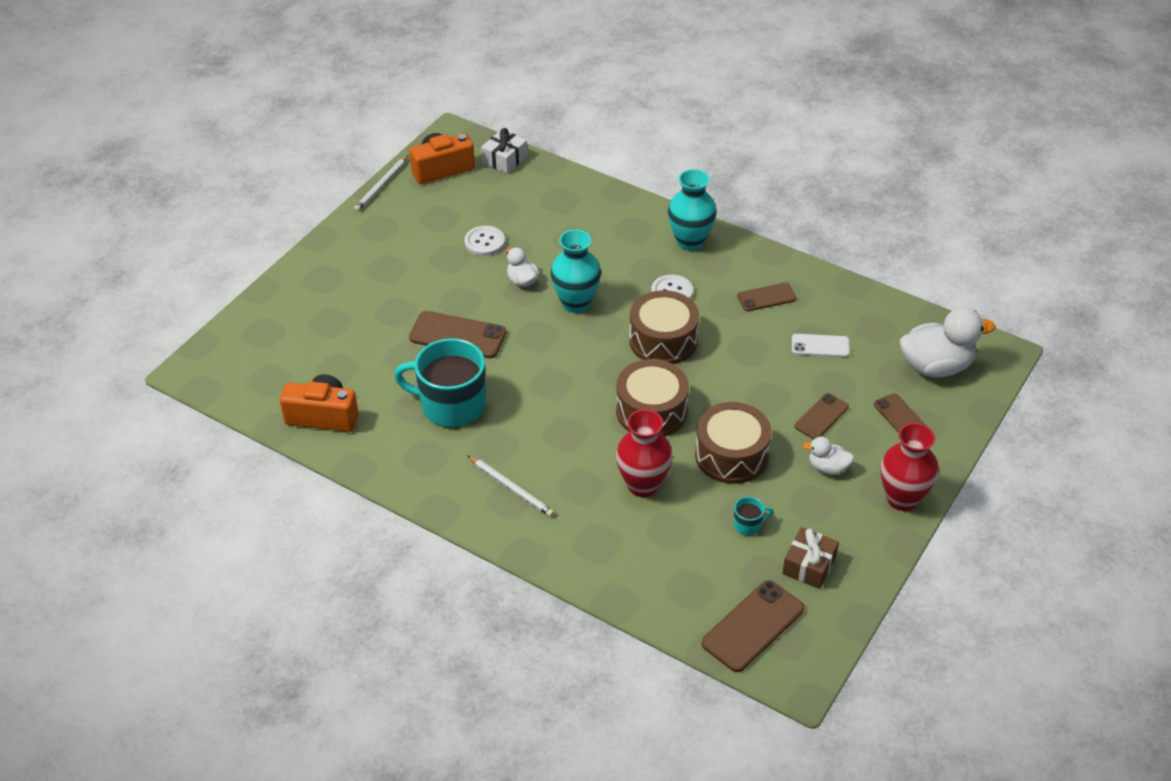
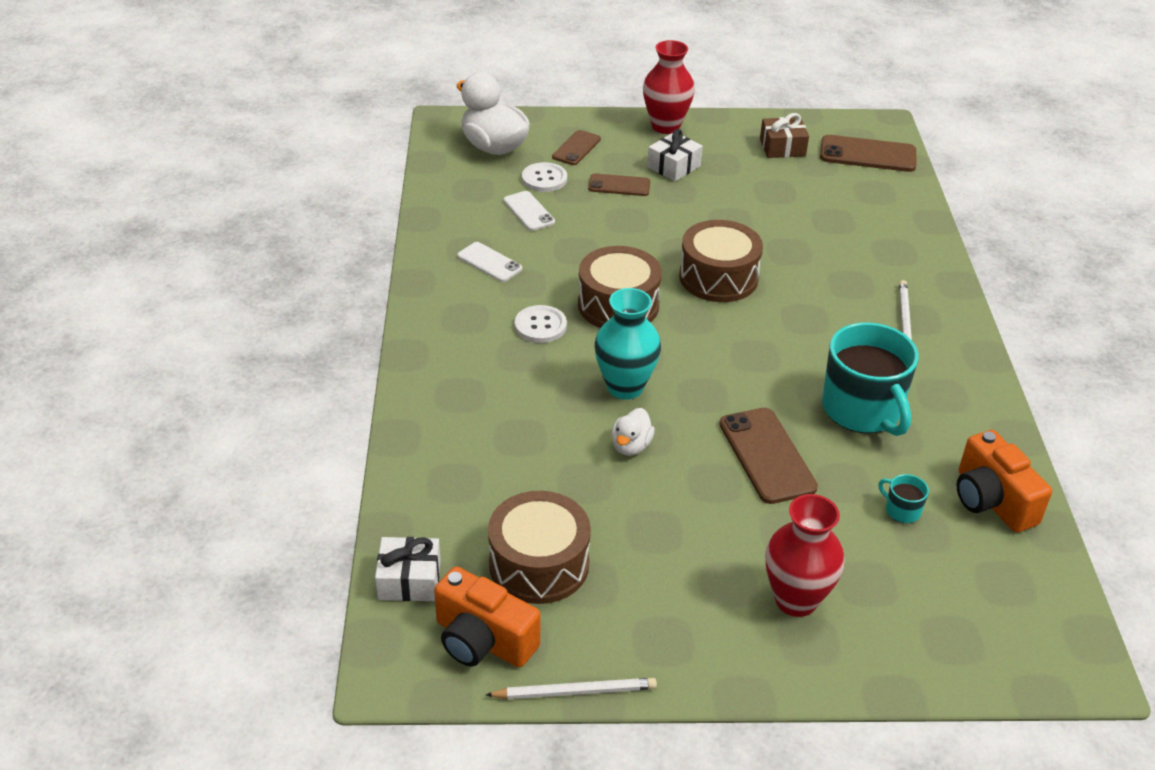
camera: 125 degrees left, 5 degrees down
(484, 242) = (595, 513): white button -> white button (544, 179)
(643, 485) = (807, 250): red vase -> red vase (796, 600)
(690, 242) = (445, 343): turquoise vase -> none
(731, 455) = (717, 216): brown drum -> brown drum (539, 564)
(748, 525) = (779, 185): turquoise mug -> turquoise mug (902, 510)
(766, 297) = (489, 262): brown phone -> white phone
(828, 468) = (674, 166): white duck -> white gift

